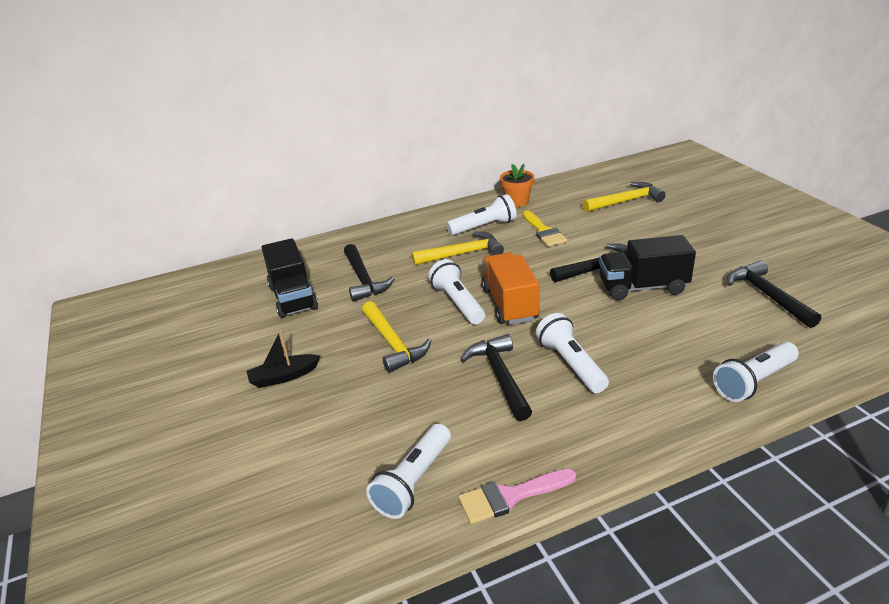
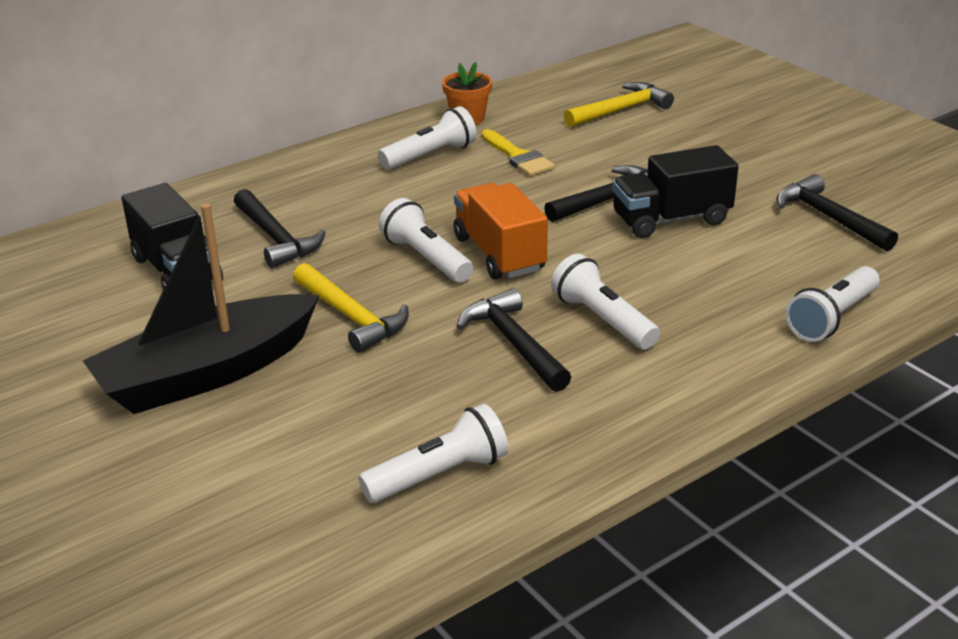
camera: 15 degrees left, 0 degrees up
(283, 377) = (207, 373): black boat -> black boat, size x2.28
(413, 481) = (439, 475): white flashlight -> white flashlight turned 135 degrees counterclockwise
(462, 254) = (411, 194): yellow hammer -> none
(510, 496) = (569, 476): pink brush -> none

